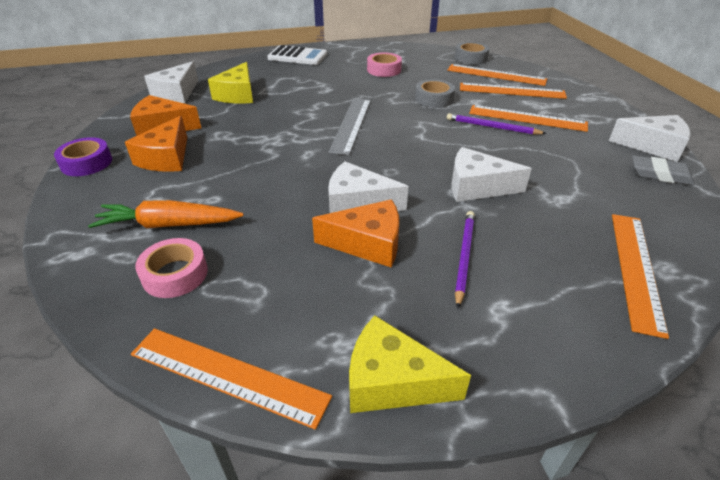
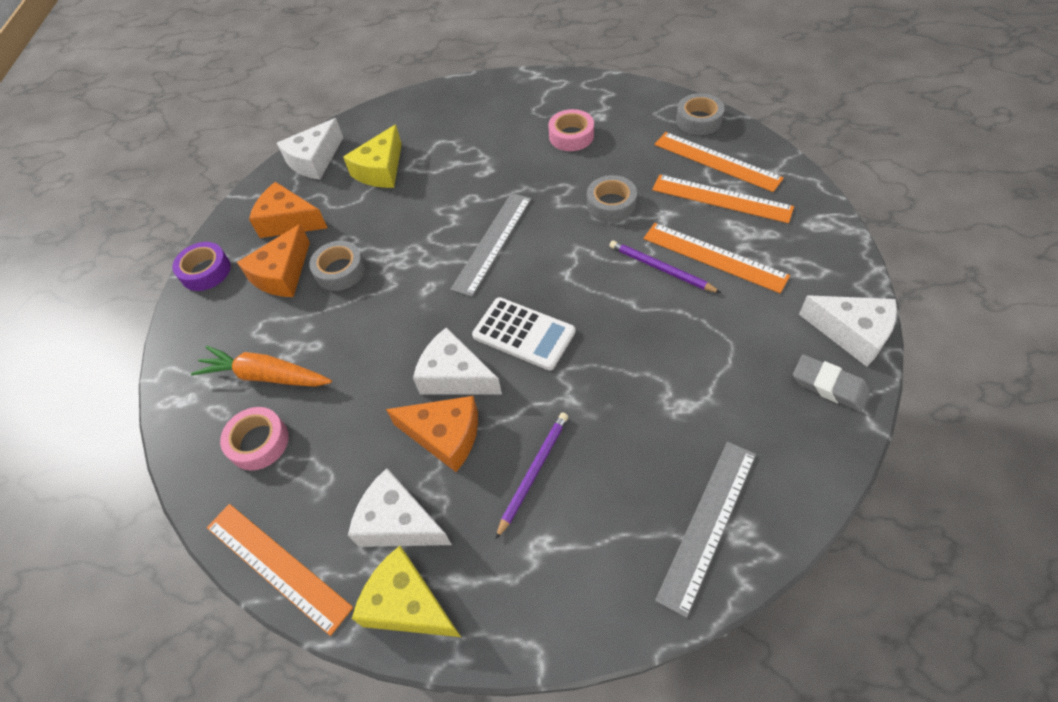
camera: 20 degrees right, 15 degrees up
(222, 151) = (340, 271): none -> grey tape
(297, 56) = (472, 97): white calculator -> white calculator (523, 334)
(477, 187) = (594, 371): white cheese -> white cheese (399, 522)
(635, 268) = (707, 523): orange ruler -> grey ruler

